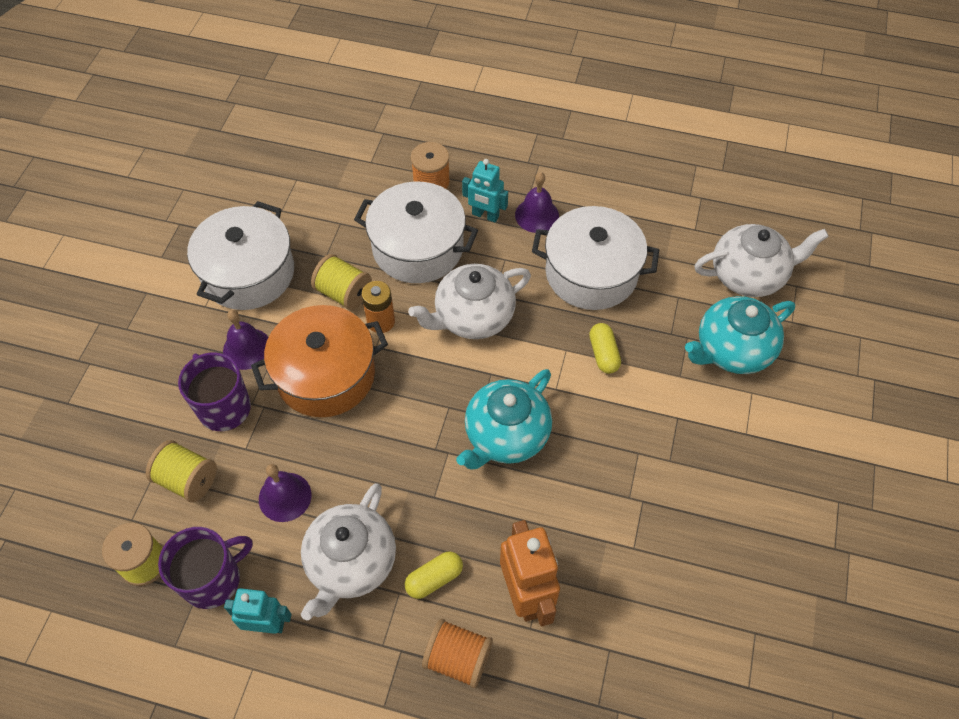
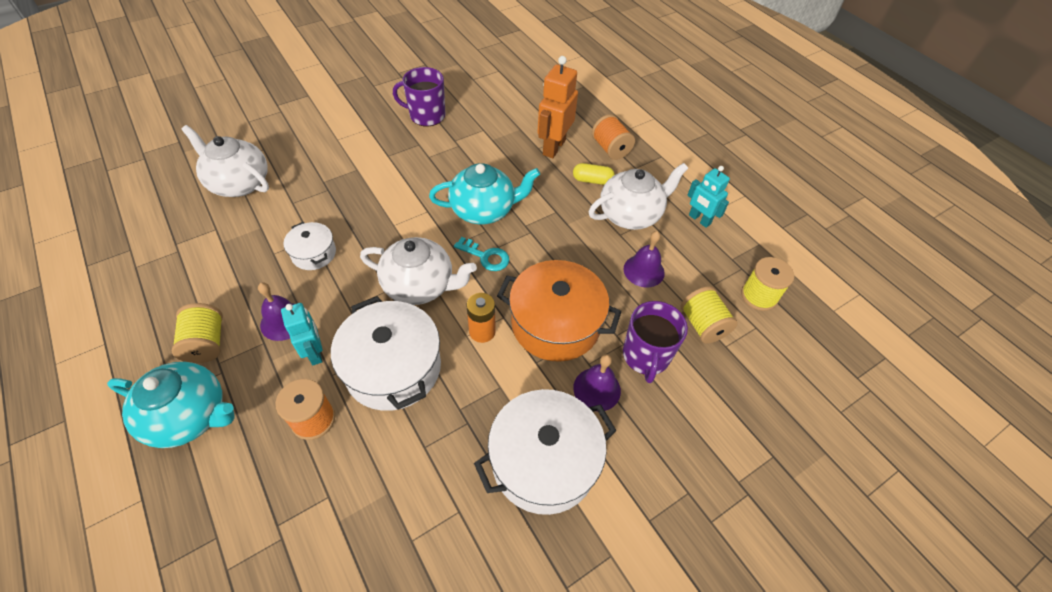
camera: 140 degrees left, 5 degrees down
(213, 579) = (718, 259): purple mug -> purple mug (426, 115)
(344, 293) = (485, 376): yellow spool -> yellow spool (206, 343)
(449, 387) = (486, 256): none -> turquoise key
(591, 273) = (314, 254): white pot -> white pot, size x0.53
(603, 354) = (377, 207): yellow capsule -> none
(732, 350) = (313, 160): turquoise teapot -> turquoise teapot (190, 416)

